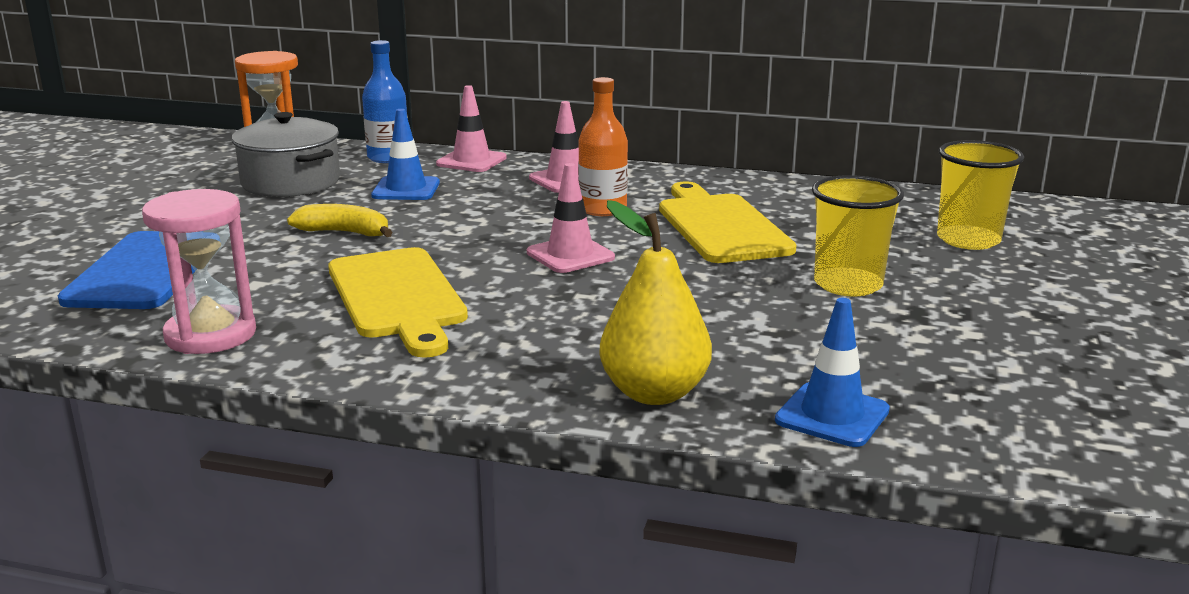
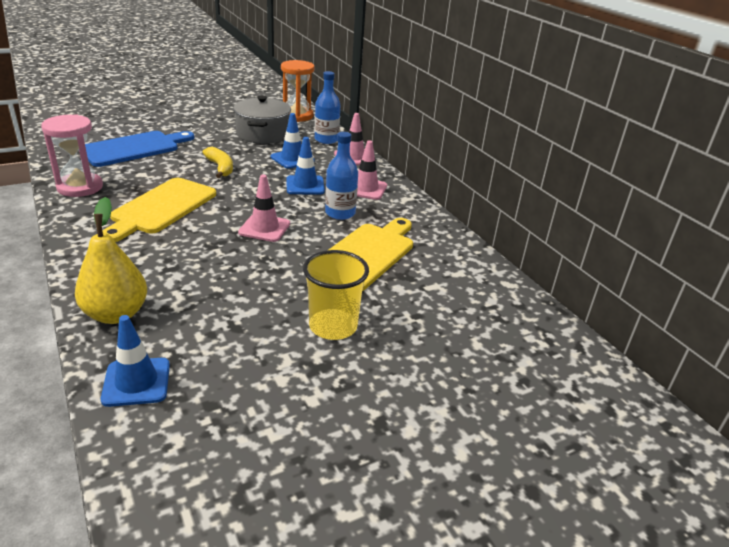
camera: 45 degrees right, 10 degrees up
(496, 204) = (305, 185): none -> blue traffic cone
(602, 209) = (340, 213): orange bottle -> blue bottle
(968, 240) = (474, 349): yellow cup -> none

